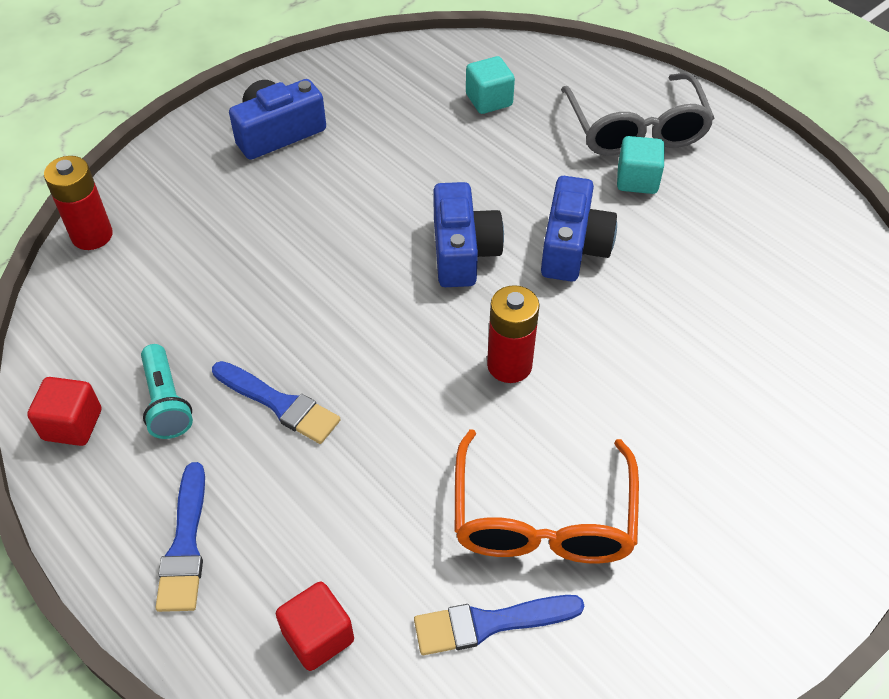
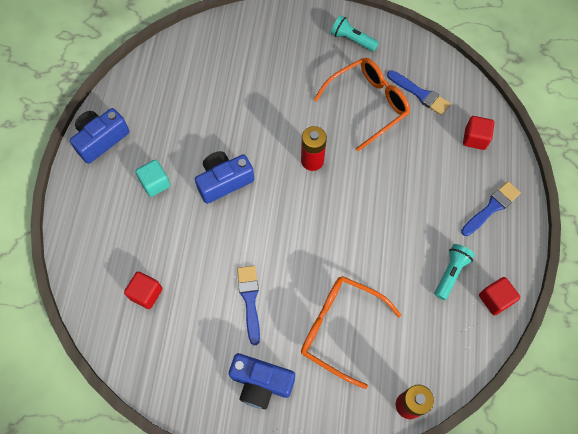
camera: 130 degrees left, 15 degrees up
(248, 234) = (339, 328): none -> orange glasses
(279, 404) = (409, 229): blue brush -> blue brush (250, 300)
(463, 251) = (266, 224): blue camera -> blue camera (101, 139)
(489, 100) = (146, 293): turquoise cube -> red cube
(636, 130) = (115, 206): grey glasses -> none
(710, 605) = (352, 40): none -> turquoise flashlight

